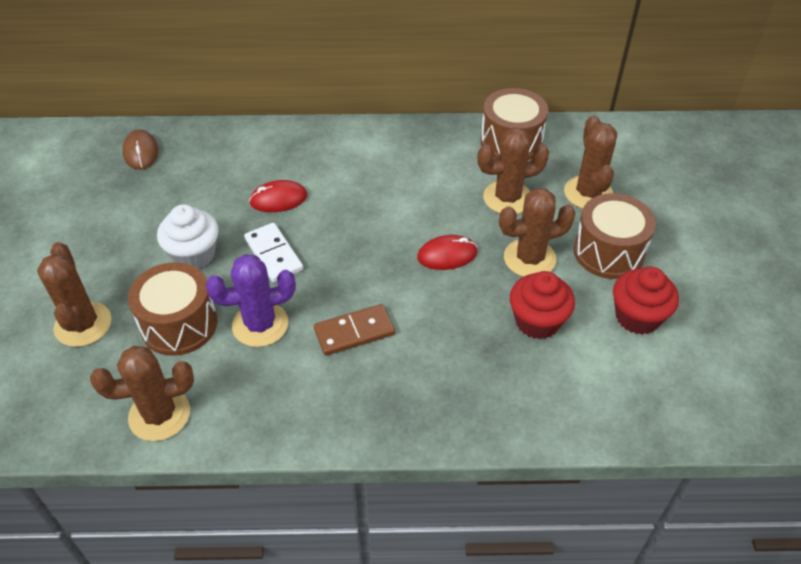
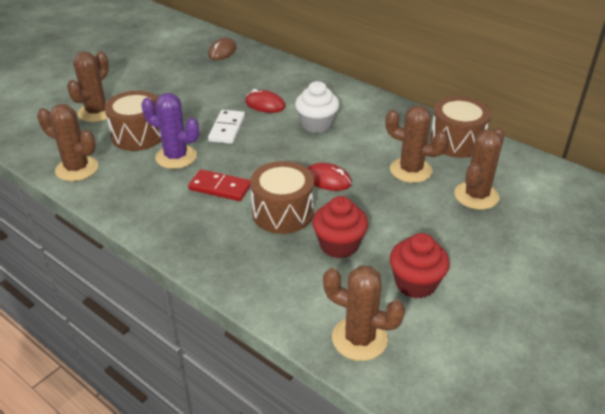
camera: 40 degrees right, 10 degrees down
(194, 254) = (187, 109): white cupcake -> white cupcake (316, 124)
(354, 332) = (220, 188): brown domino -> red domino
(529, 258) = (381, 209): brown cactus -> brown cactus (359, 339)
(608, 252) = (445, 236): brown drum -> brown drum (283, 213)

